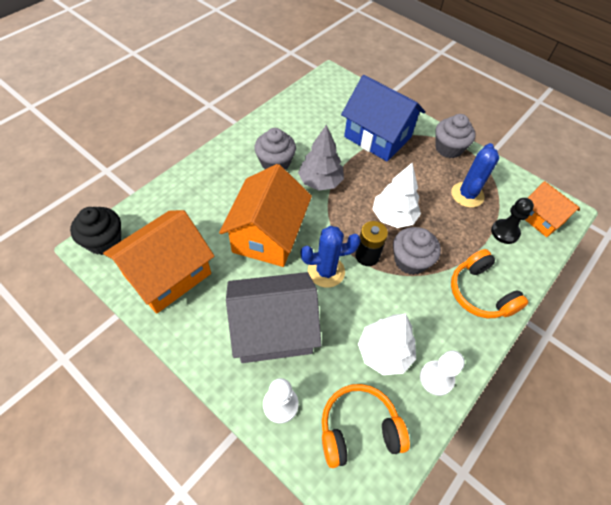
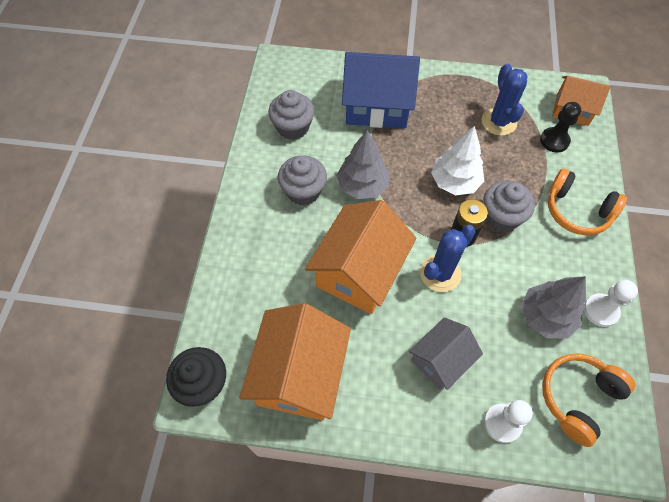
camera: 30 degrees left, 5 degrees up
(268, 235) = (359, 272): orange house -> orange house turned 45 degrees clockwise
(273, 329) = (440, 360): grey house -> grey house, size x0.60
(384, 352) = (545, 316): white tree -> grey tree
(448, 148) = (448, 83): grey cupcake -> grey cupcake (293, 127)

